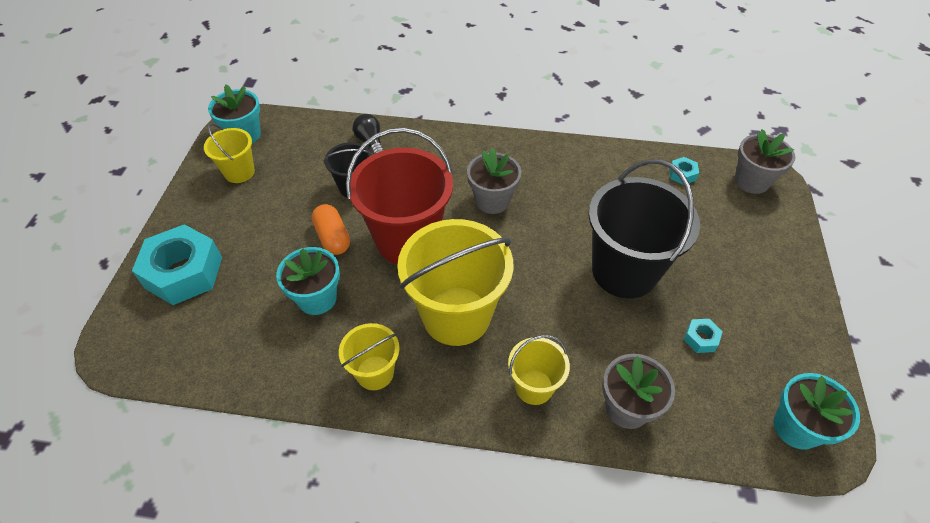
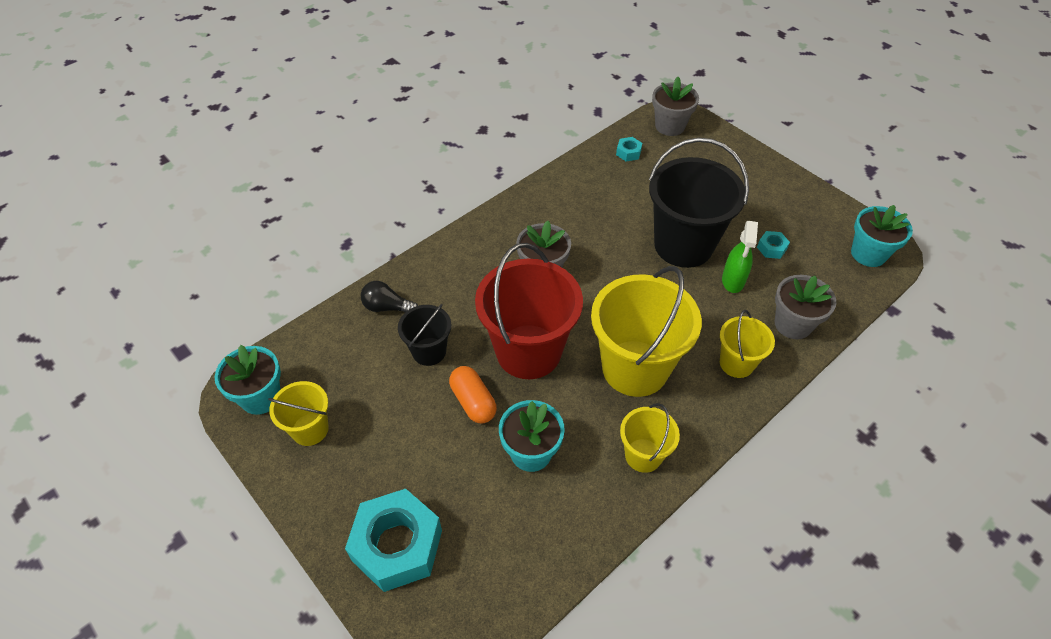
camera: 50 degrees left, 0 degrees up
(332, 238) = (473, 402): orange capsule -> orange capsule turned 45 degrees clockwise
(625, 331) = (733, 281): none -> green spray bottle

